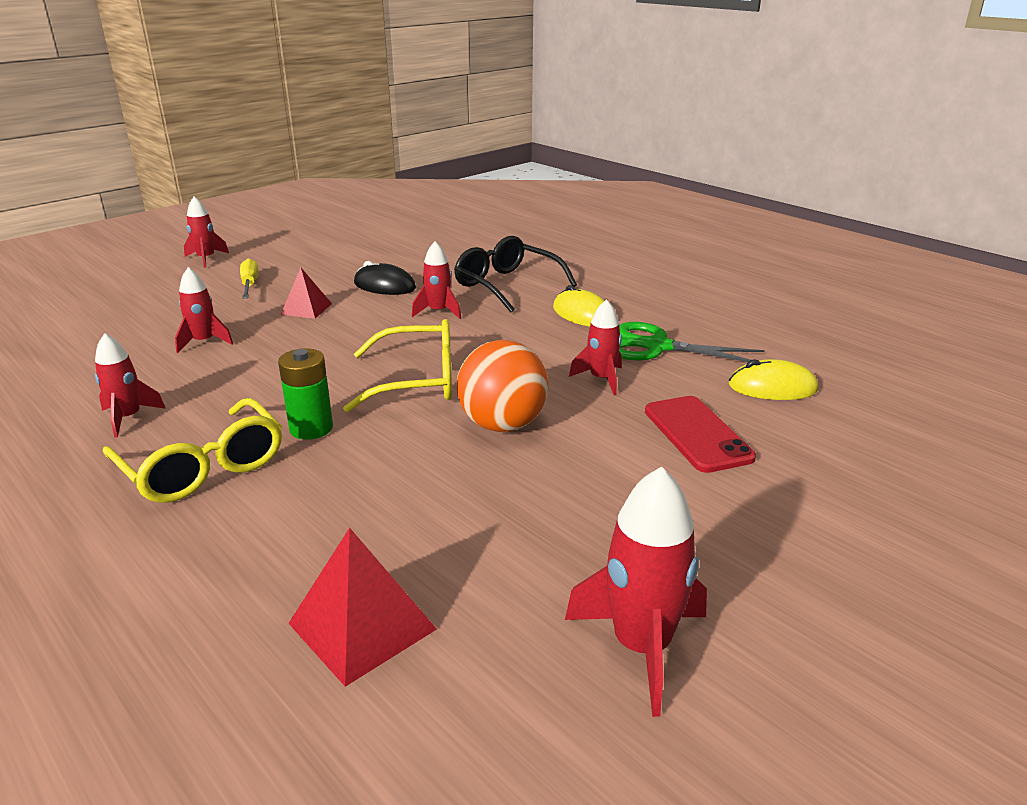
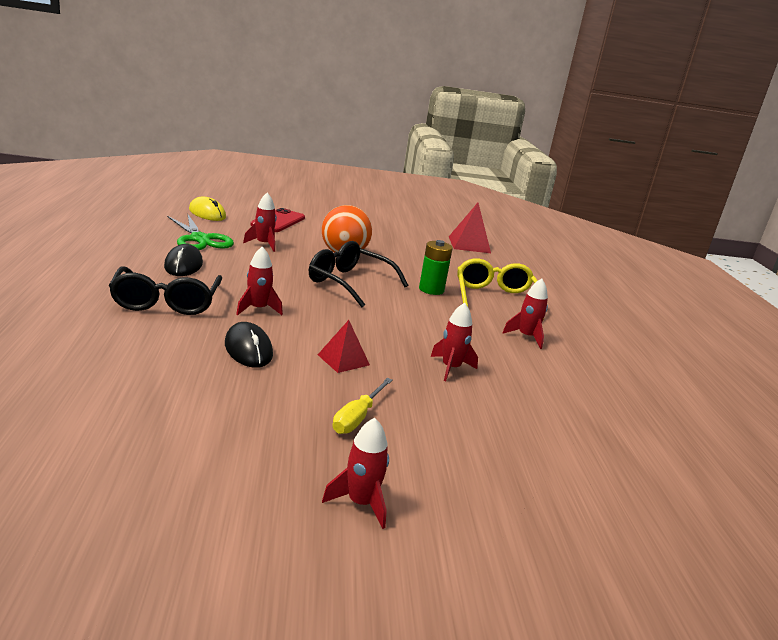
camera: 145 degrees left, 5 degrees down
(418, 381) = (349, 282): yellow glasses -> black glasses
(582, 314) = (183, 265): yellow mouse -> black mouse
(641, 646) = (399, 215): red rocket -> none

